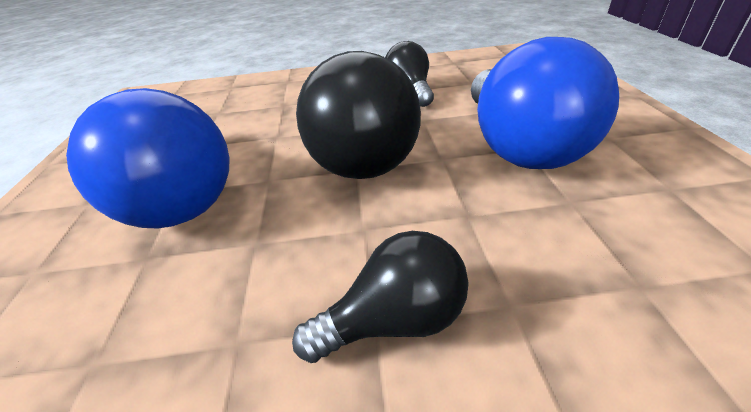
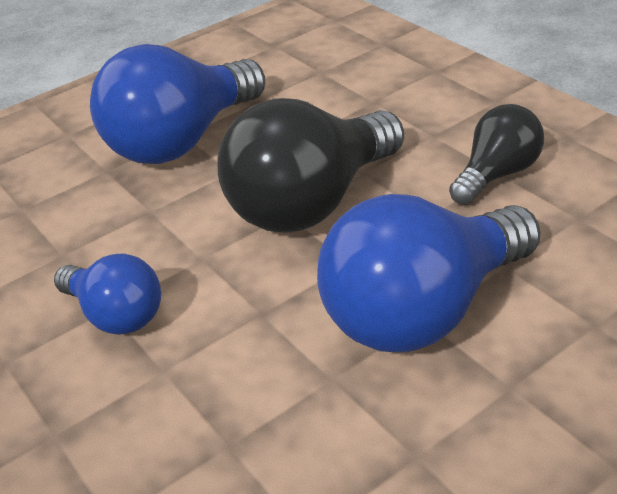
camera: 60 degrees right, 0 degrees up
(394, 320) = (116, 315): black light bulb -> blue light bulb

